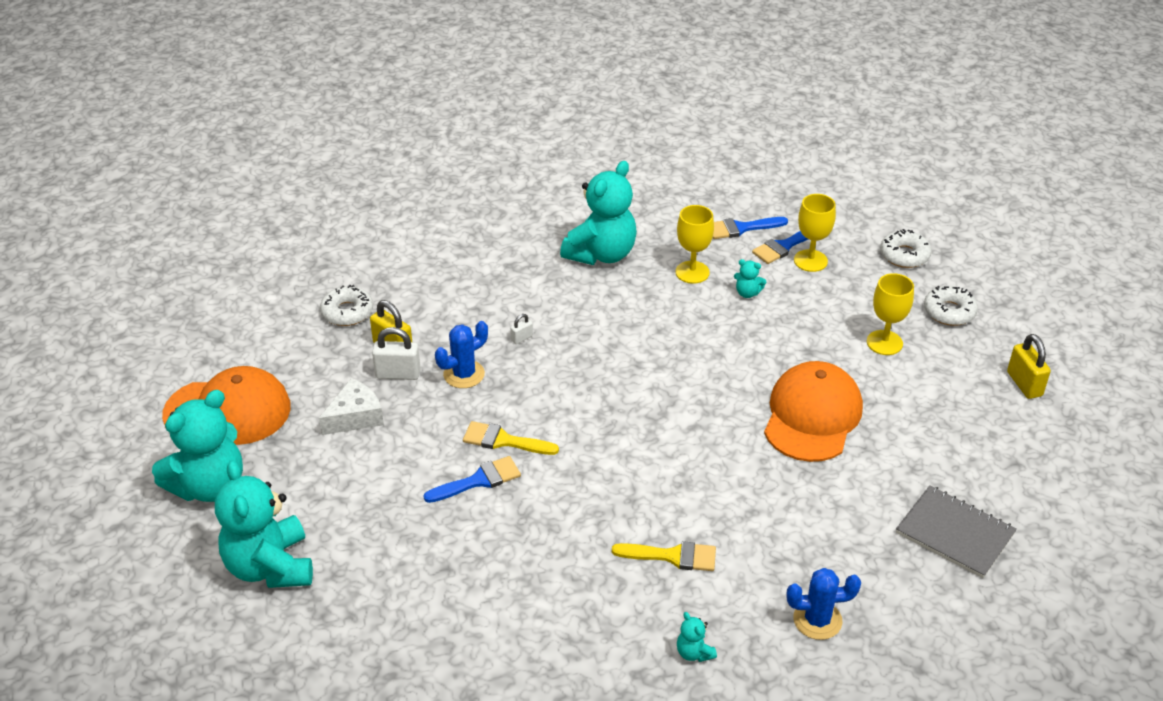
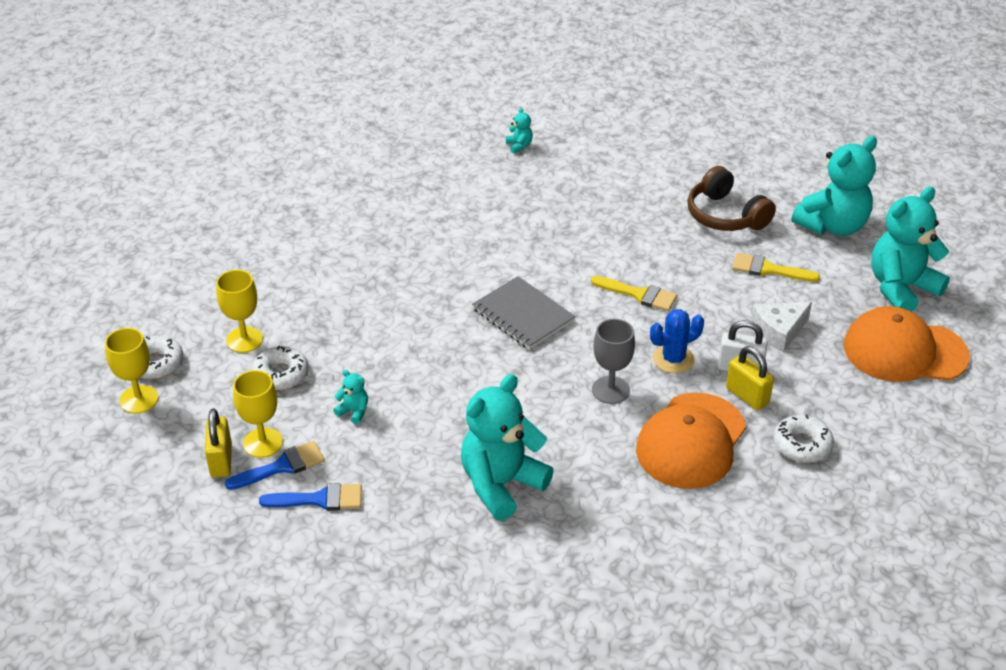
camera: 170 degrees left, 0 degrees up
(270, 567) = (832, 226): turquoise teddy bear -> turquoise teddy bear turned 60 degrees clockwise
(404, 565) = (725, 215): none -> brown headphones
(479, 480) = (663, 266): blue brush -> none
(521, 338) = (610, 390): white padlock -> grey goblet
(672, 556) = (515, 198): yellow brush -> yellow brush (768, 269)
(692, 272) = (404, 445): yellow goblet -> yellow goblet (139, 399)
(812, 416) = (354, 282): orange cap -> orange cap (691, 441)
(817, 620) = (425, 153): blue cactus -> none
(904, 255) = (153, 436): white donut -> white donut (281, 374)
(955, 533) = (292, 188): grey notebook -> grey notebook (523, 315)
(1024, 384) = (144, 286): yellow padlock -> yellow padlock (221, 460)

